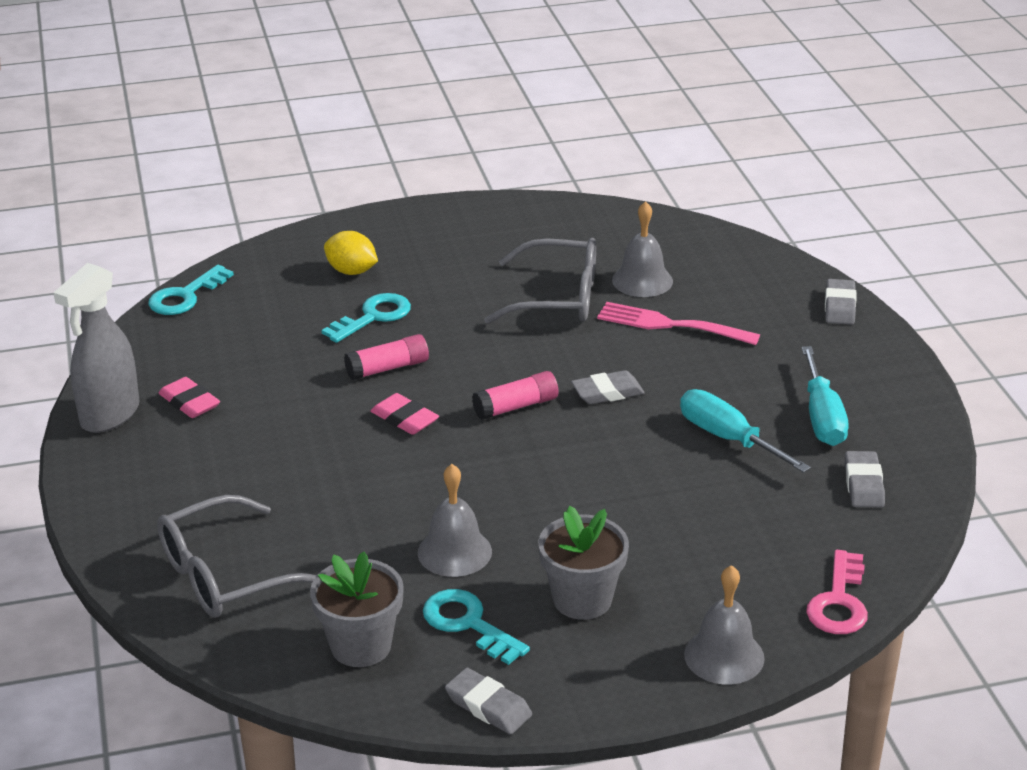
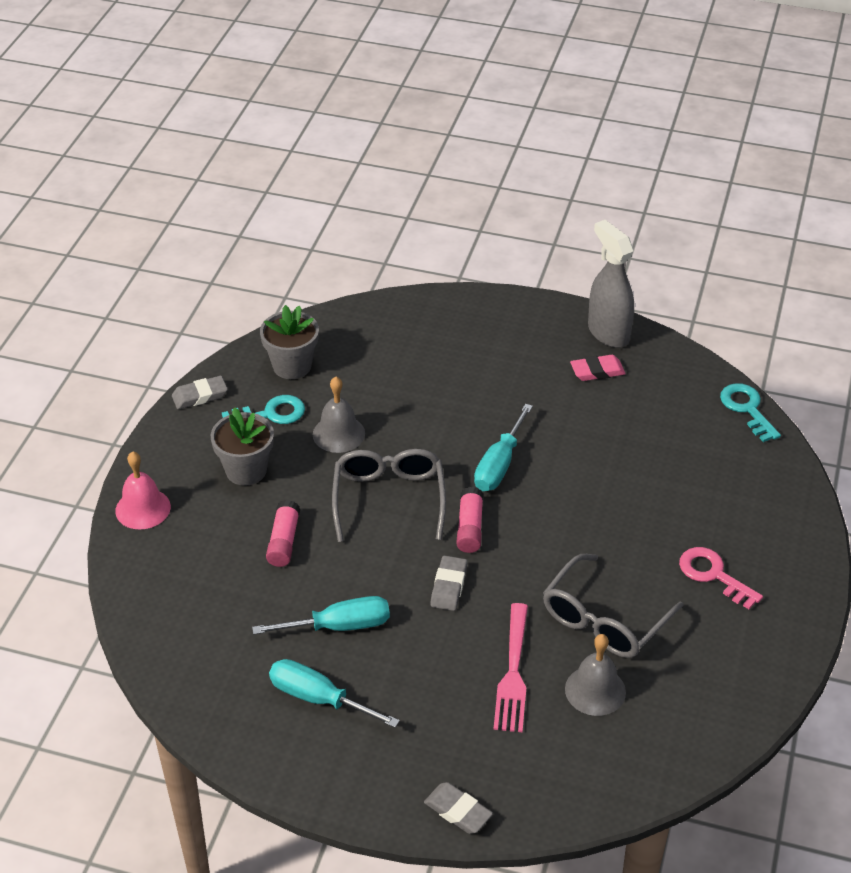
camera: 120 degrees right, 10 degrees up
(226, 575) = (400, 335): grey glasses -> grey glasses (389, 499)
(351, 271) = (729, 511): yellow lemon -> none
(373, 317) = (648, 498): turquoise key -> none
(387, 368) = (570, 480): pink glue stick -> pink glue stick (283, 541)
(404, 419) = (499, 465): pink eraser -> turquoise screwdriver
(670, 325) = (513, 673): pink fork -> pink fork turned 135 degrees clockwise
(724, 656) = (143, 508): grey bell -> pink bell
(839, 601) = (133, 588): pink key -> pink key (713, 575)
(863, 484) = (225, 674): grey eraser -> none

